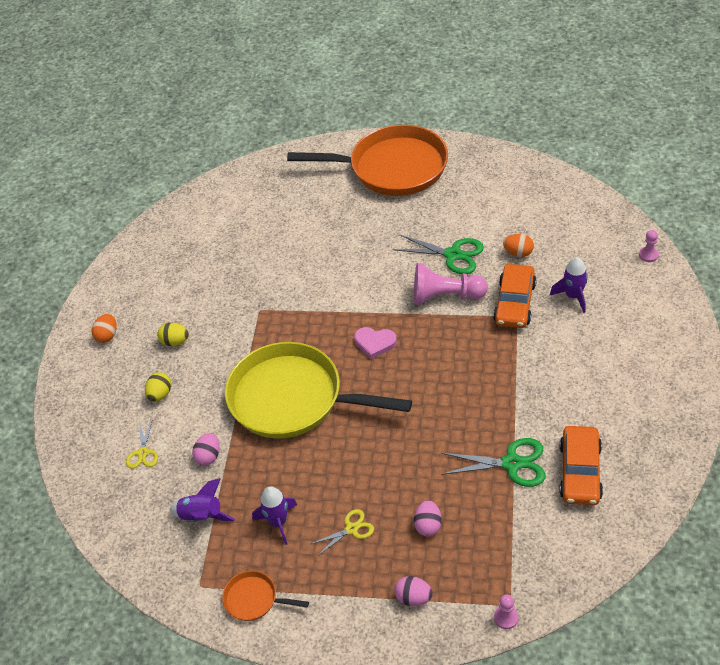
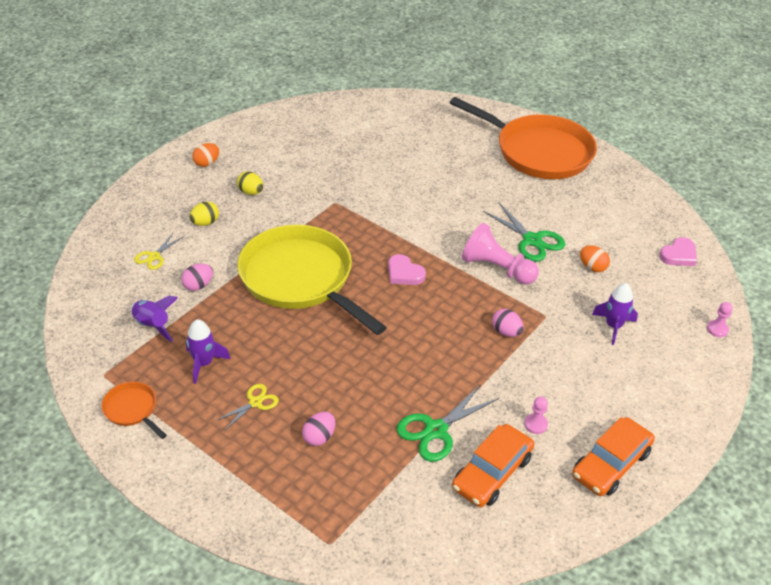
camera: 25 degrees right, 5 degrees down
(351, 529) = (255, 402): yellow scissors -> yellow scissors turned 45 degrees counterclockwise
(413, 598) = (254, 487): pink egg -> pink egg (506, 332)
(506, 618) = (316, 553): pink pawn -> pink pawn (535, 424)
(512, 463) = (436, 430): green scissors -> green scissors turned 105 degrees clockwise
(514, 303) = (554, 304): orange car -> orange car (611, 464)
(574, 205) = (679, 255): none -> pink heart

